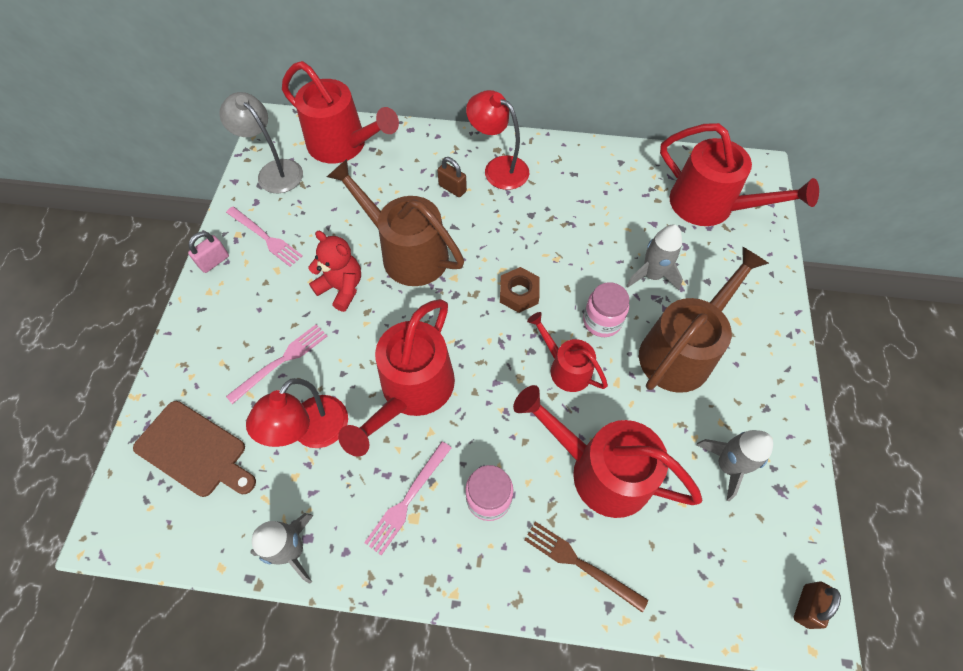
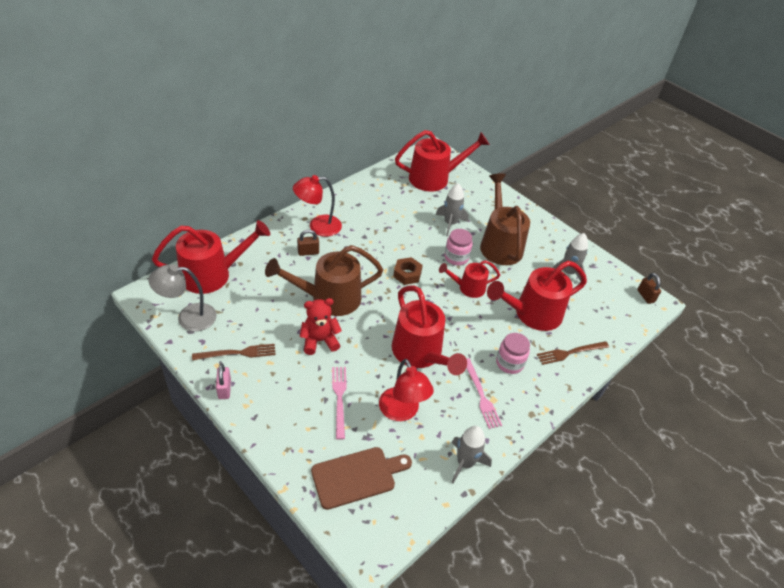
camera: 55 degrees left, 15 degrees down
(265, 237) = (237, 353): pink fork -> brown fork

